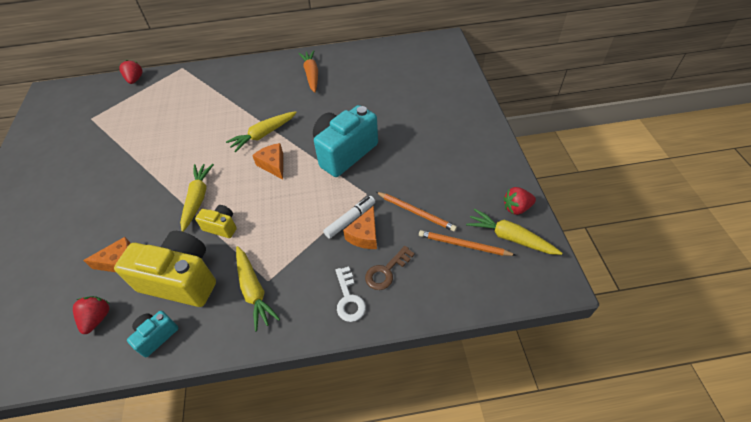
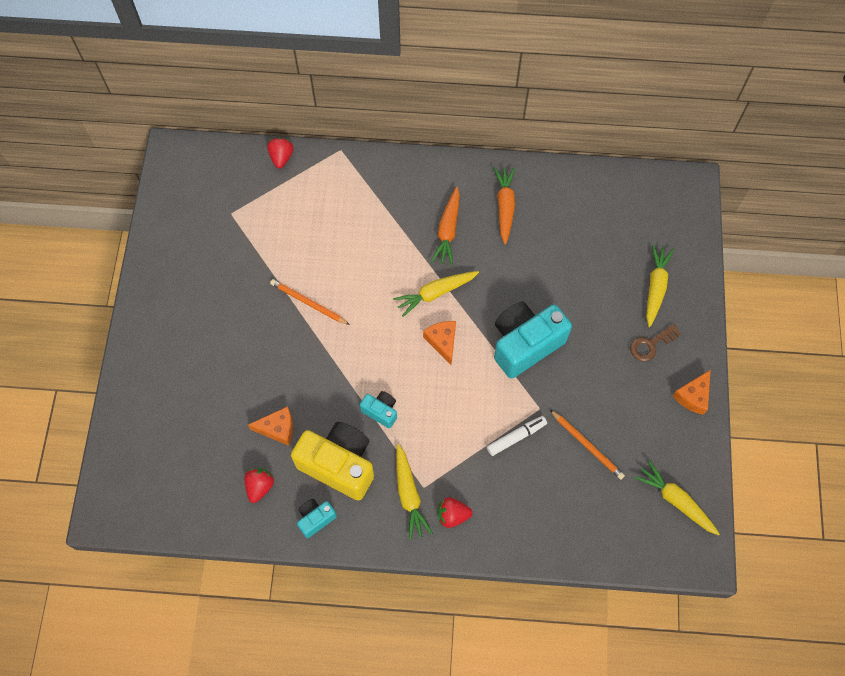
camera: 10 degrees right, 15 degrees up
(198, 199) = (357, 368): yellow carrot -> yellow carrot (655, 287)
(221, 227) = (381, 411): yellow camera -> turquoise camera
(269, 96) = (448, 230): none -> orange carrot
(349, 298) = (499, 526): white key -> none
(364, 235) = (527, 460): orange cheese -> orange cheese (693, 396)
(386, 271) = (541, 506): brown key -> brown key (650, 344)
(463, 245) = (626, 497): orange pencil -> orange pencil (308, 303)
(516, 208) = (694, 467): red strawberry -> red strawberry (452, 515)

